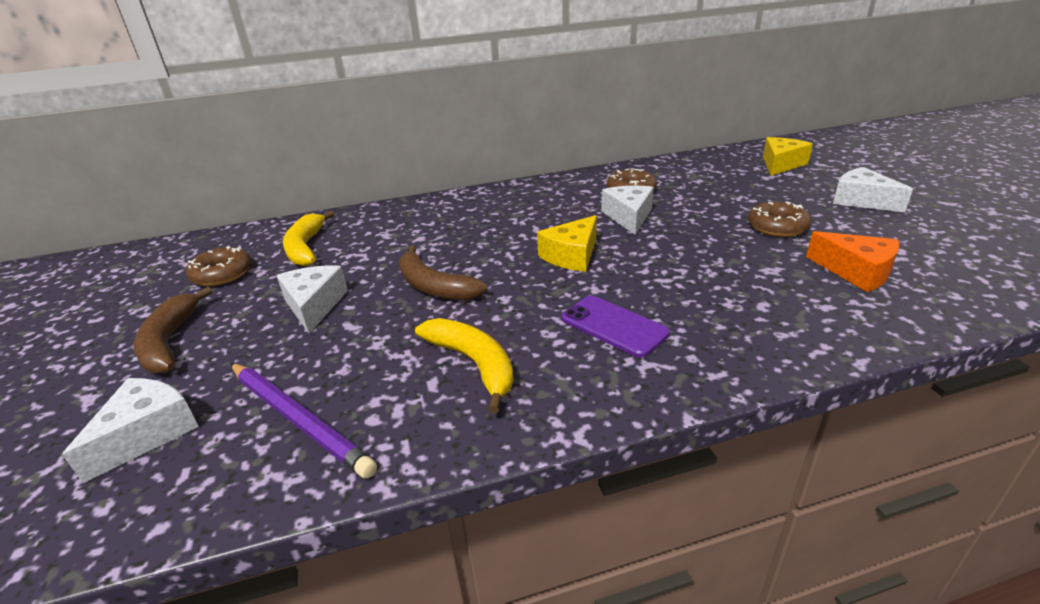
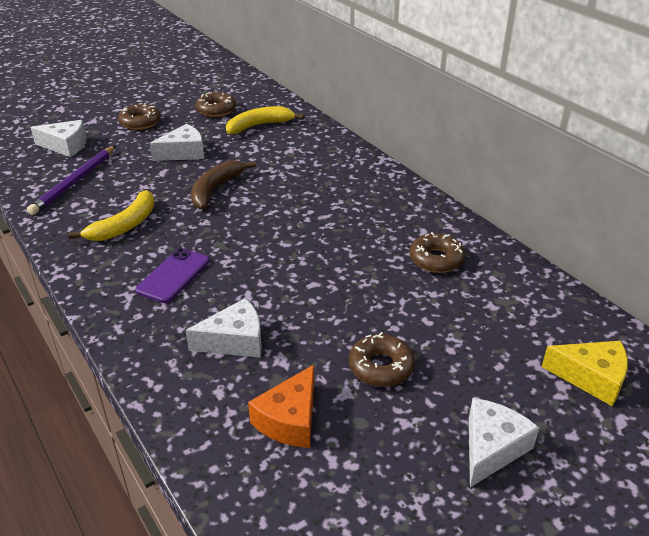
camera: 70 degrees right, 5 degrees up
(170, 342) = (140, 122): brown banana -> brown donut
(572, 256) = (278, 242): yellow cheese -> none
(629, 217) = (368, 264): white cheese -> white cheese (235, 341)

